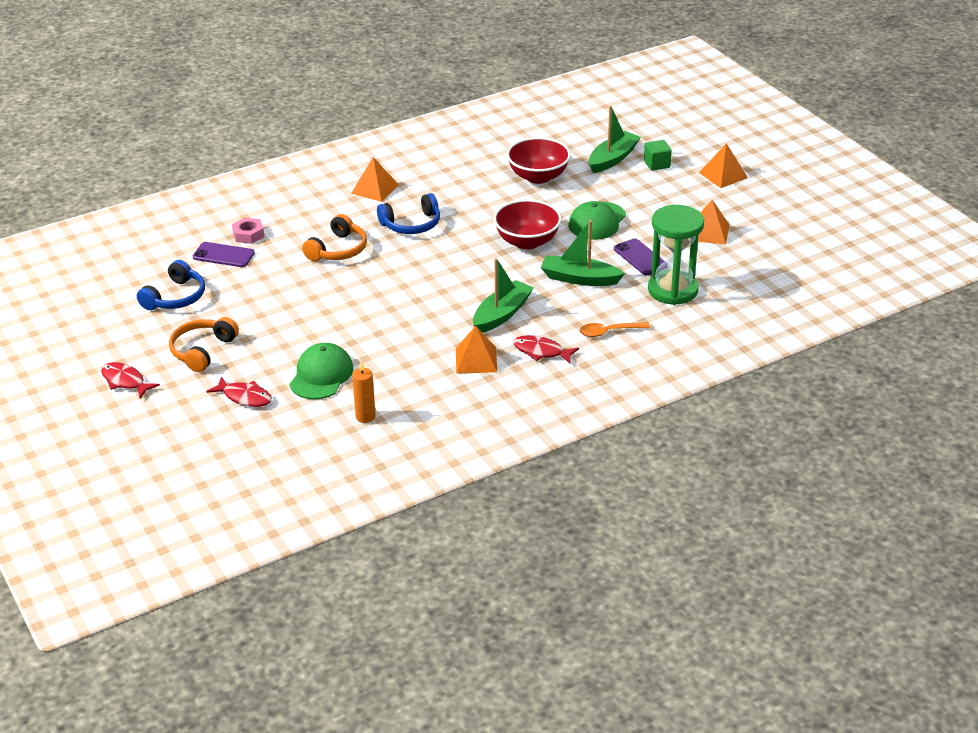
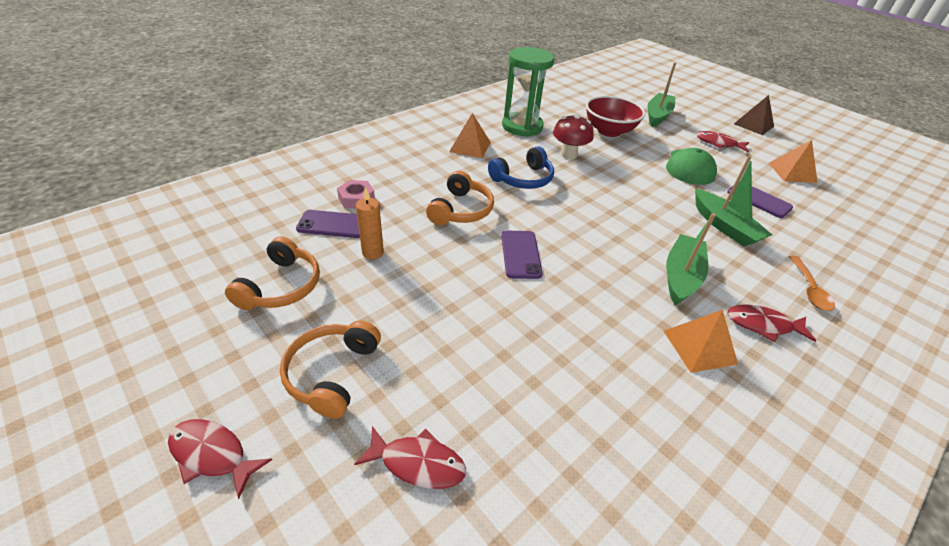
camera: 15 degrees left, 5 degrees up
(175, 297) = (281, 286): blue headphones -> orange headphones
(321, 375) = (517, 400): green cap -> none
(365, 417) = (619, 480): orange candle -> orange candle (373, 253)
(373, 288) = (521, 254): none -> purple phone
(474, 201) = (568, 154): none -> red mushroom
(527, 241) = (644, 190): red bowl -> none
(579, 279) = (724, 226): green boat -> green boat turned 120 degrees counterclockwise
(609, 332) = (809, 289): orange spoon -> orange spoon turned 60 degrees counterclockwise
(655, 196) = (718, 143): none -> red fish
(657, 164) = (695, 118): green cube -> none
(673, 290) = (820, 232): green hourglass -> green hourglass (522, 126)
(723, 175) = (753, 125): orange pyramid -> brown pyramid

